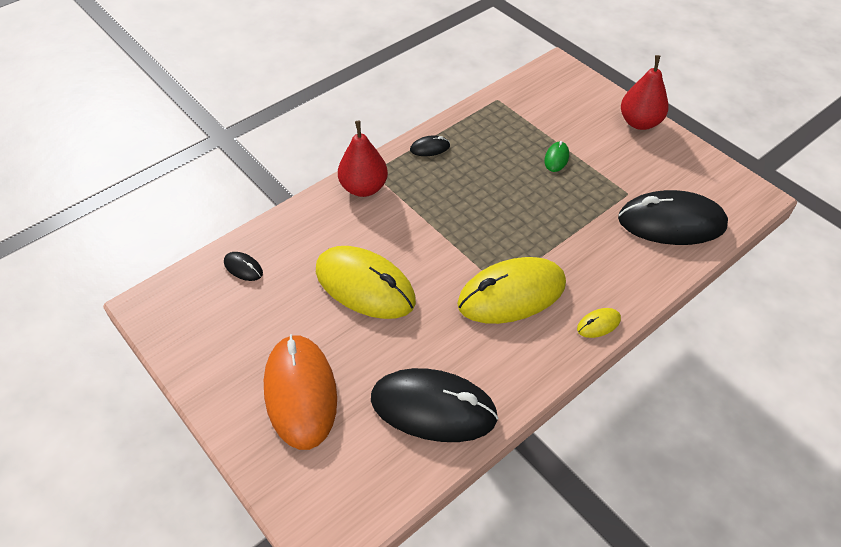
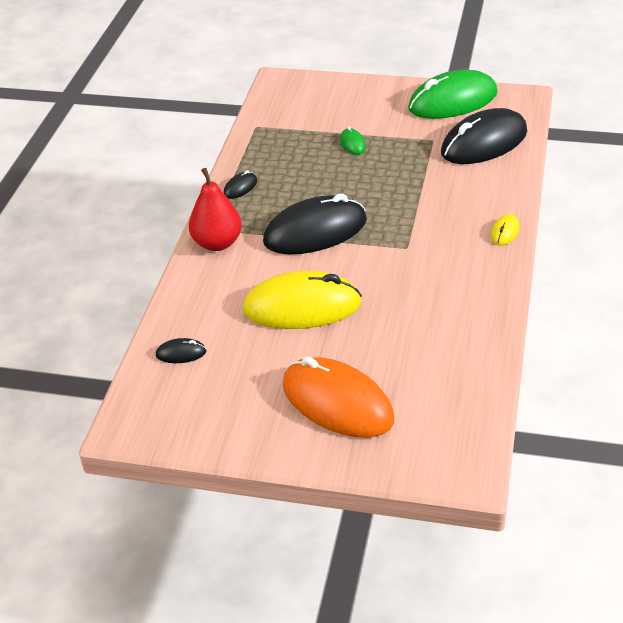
camera: 35 degrees left, 10 degrees down
(433, 408) = (449, 349): black mouse -> black mouse (315, 231)
(511, 294) = (422, 248): yellow mouse -> none
(639, 122) = (388, 89): red pear -> none
(685, 165) = (452, 101): none -> green mouse

